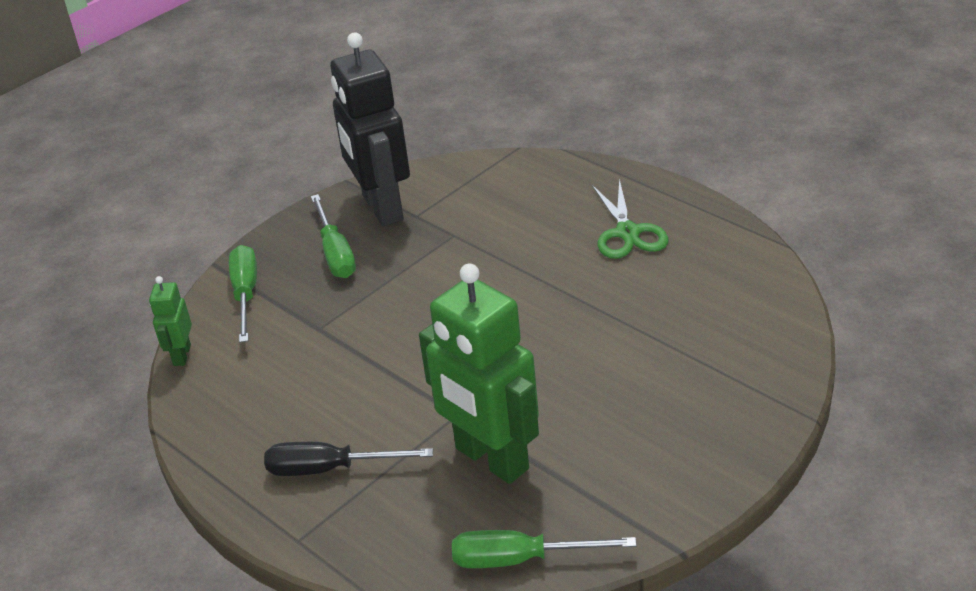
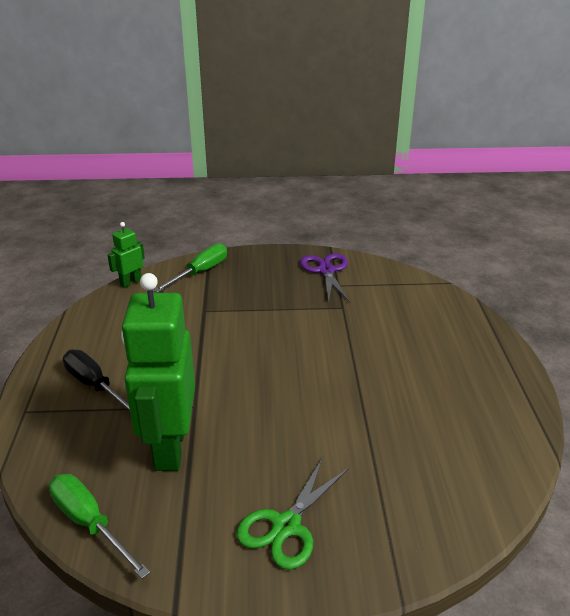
camera: 40 degrees right, 5 degrees down
(335, 253) = (269, 279): green screwdriver -> none
(382, 208) = (326, 271): black robot -> purple scissors
(627, 233) = (448, 372): green scissors -> green scissors (286, 526)

